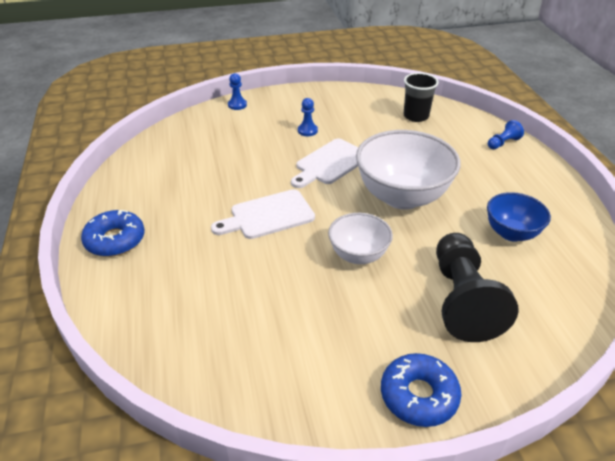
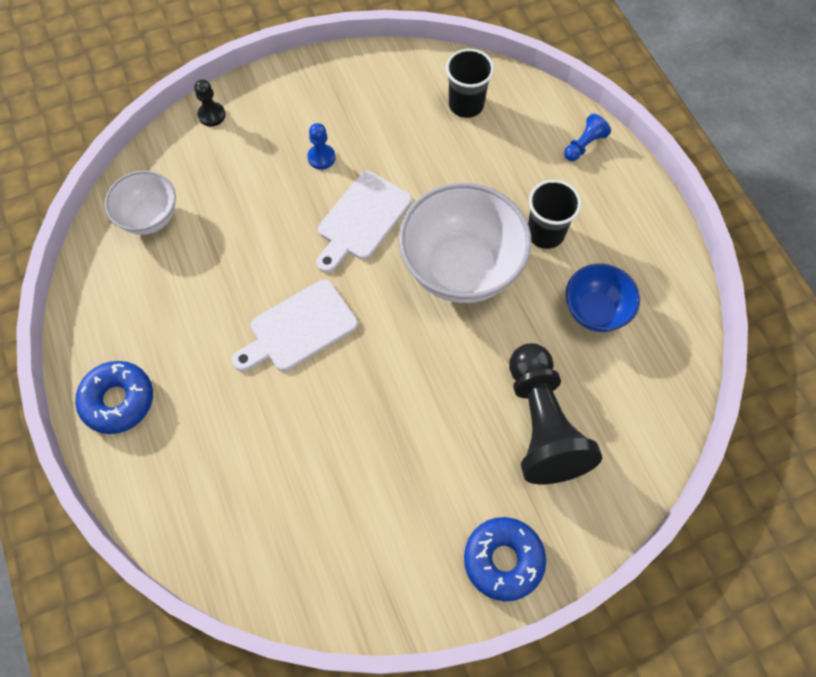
camera: 10 degrees left, 25 degrees up
(237, 105) = (212, 115): blue pawn -> black pawn
(358, 255) = (418, 376): white bowl -> white bowl (149, 218)
(471, 185) = (545, 233): none -> black cup

